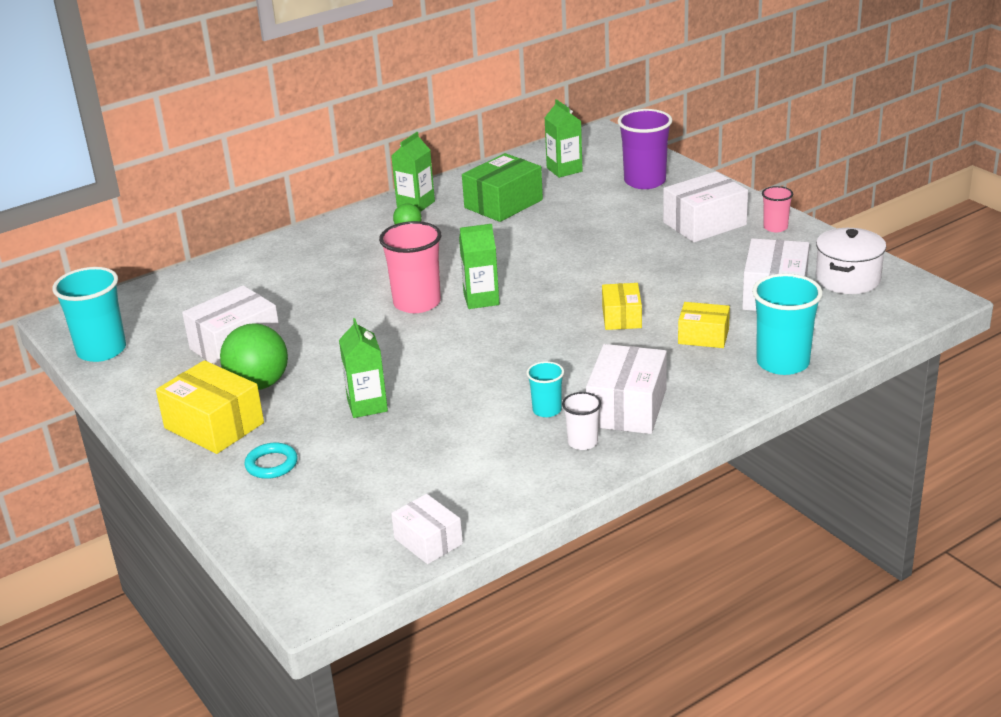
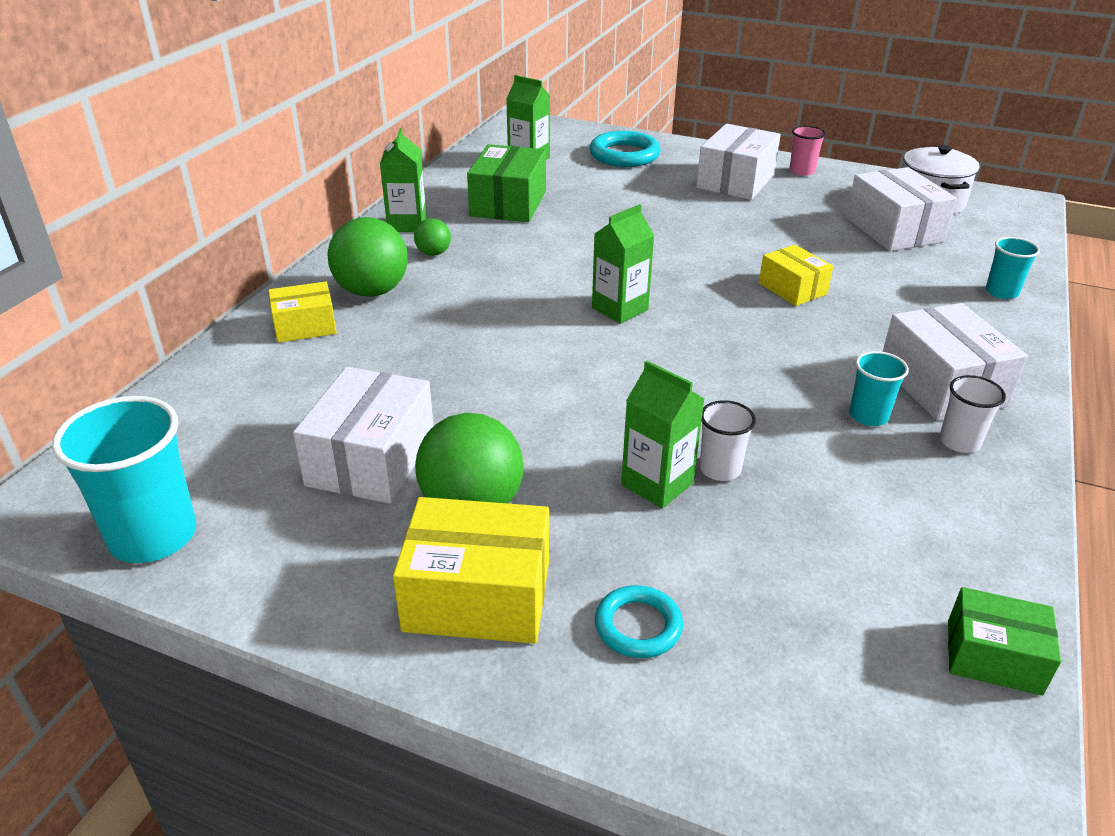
camera: 35 degrees left, 5 degrees up
(341, 247) = (372, 291): none -> green ball
(412, 409) = (720, 469): none -> white cup
(417, 303) = (550, 333): pink cup -> none
(428, 541) = (993, 657): white box -> green box
(645, 181) = (624, 155): purple cup -> turquoise ring
(703, 336) = (895, 286): yellow box -> yellow box (305, 326)
(783, 363) = (1001, 292): turquoise cup -> turquoise cup, size x0.54

